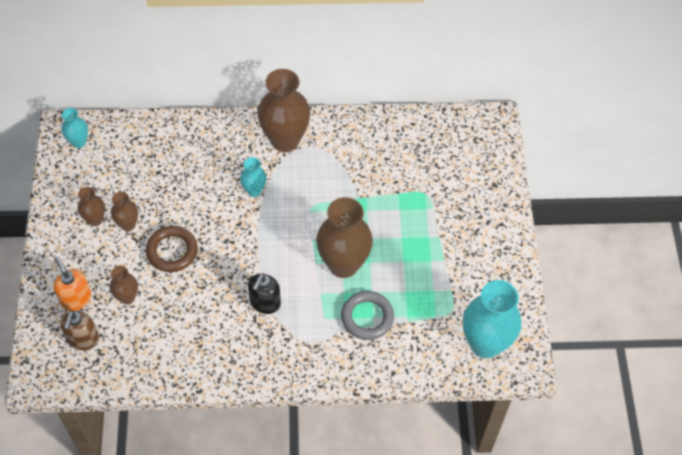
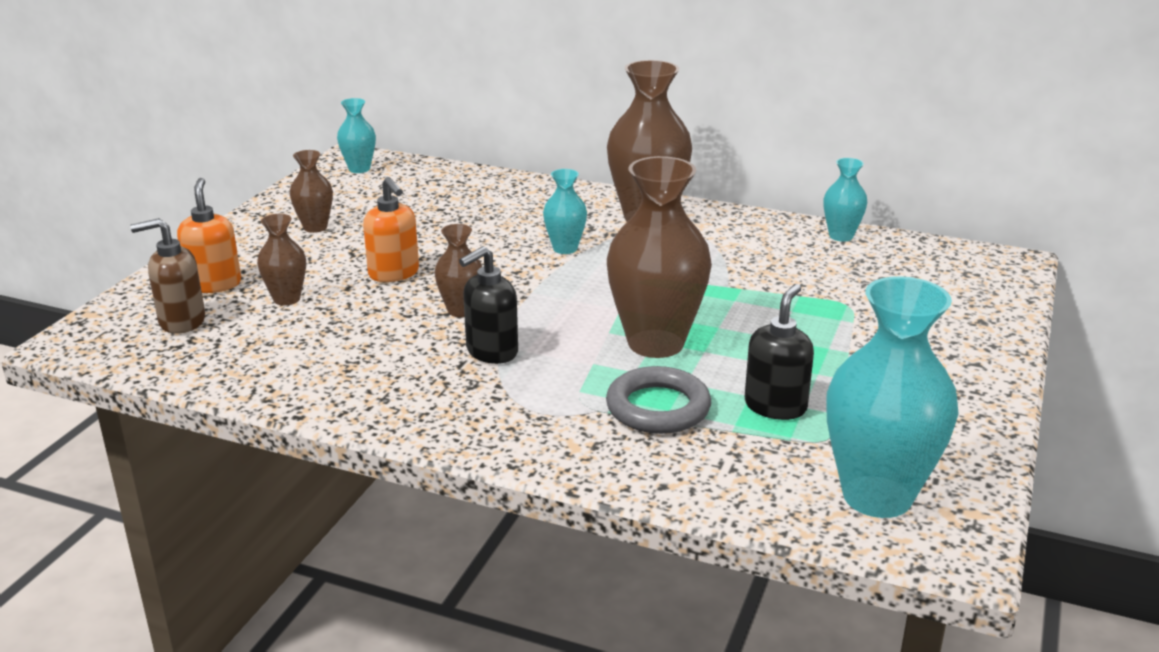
camera: 25 degrees right, 30 degrees down
(83, 339) = (181, 321): brown soap dispenser -> brown soap dispenser turned 45 degrees clockwise
(128, 225) = (355, 240): brown vase -> brown vase (461, 310)
(172, 251) = (394, 274): brown ring -> orange soap dispenser
(400, 123) = (841, 236): none -> turquoise vase
(420, 295) = (775, 406): none -> black soap dispenser

